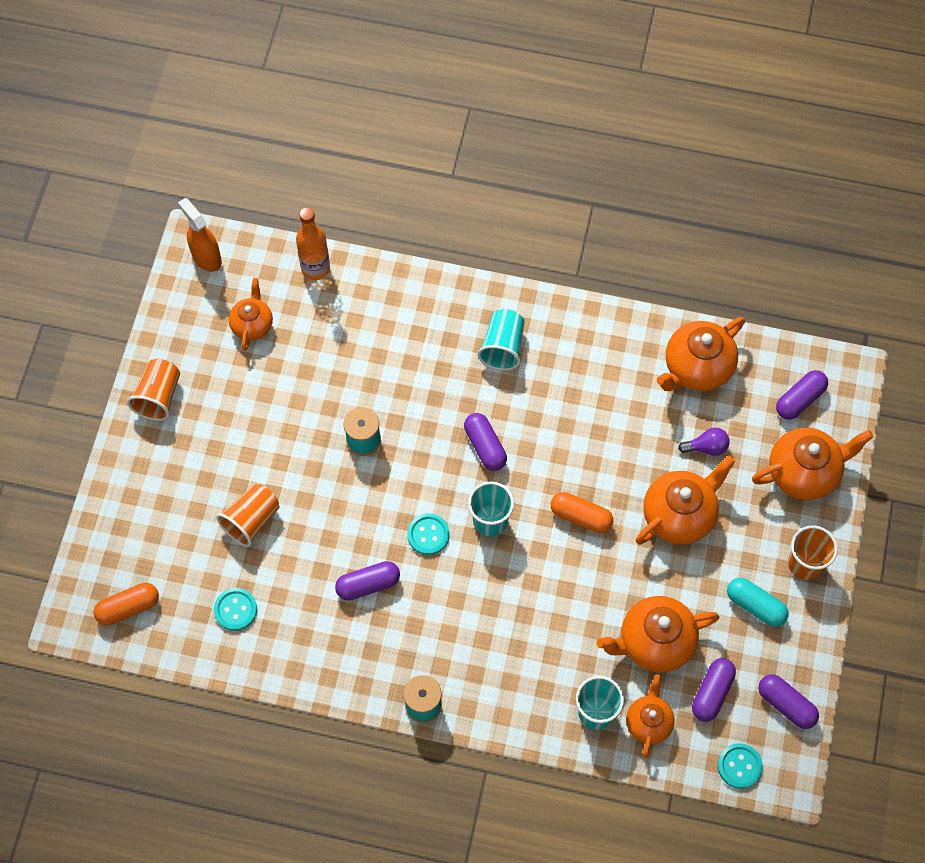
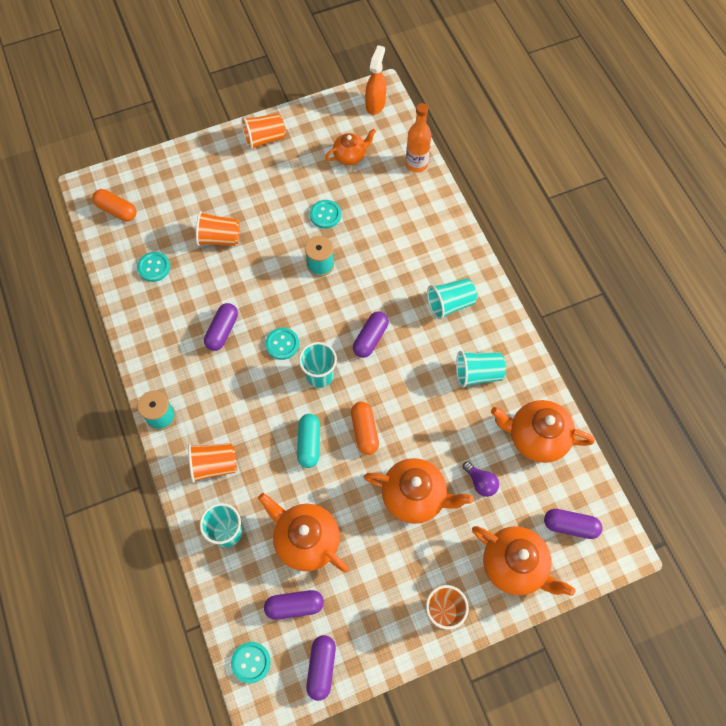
camera: 55 degrees right, 0 degrees up
(306, 396) = (325, 215): none -> turquoise button
(368, 584) = (222, 331): purple capsule -> purple capsule turned 75 degrees clockwise
(515, 682) = (214, 465): none -> orange cup
(596, 374) = (478, 374): none -> turquoise cup
(648, 722) = (243, 574): orange teapot -> none
(755, 605) = (383, 595): turquoise capsule -> turquoise capsule (309, 443)

